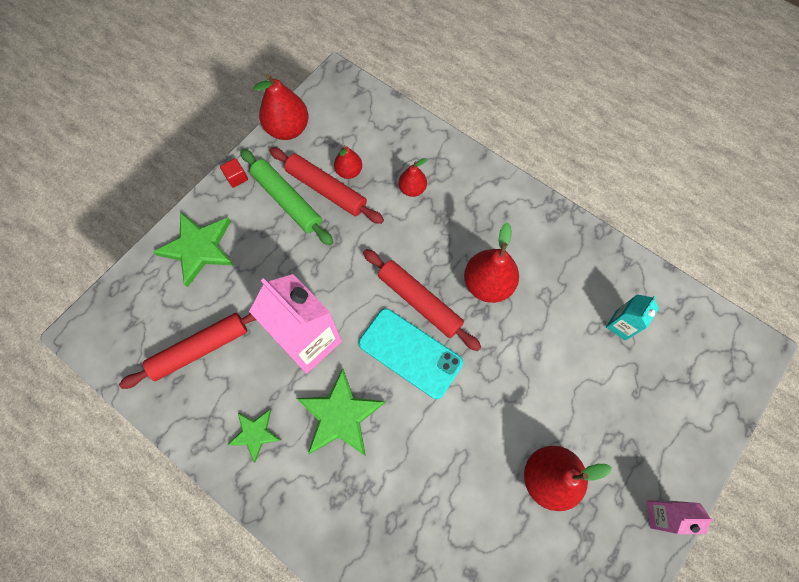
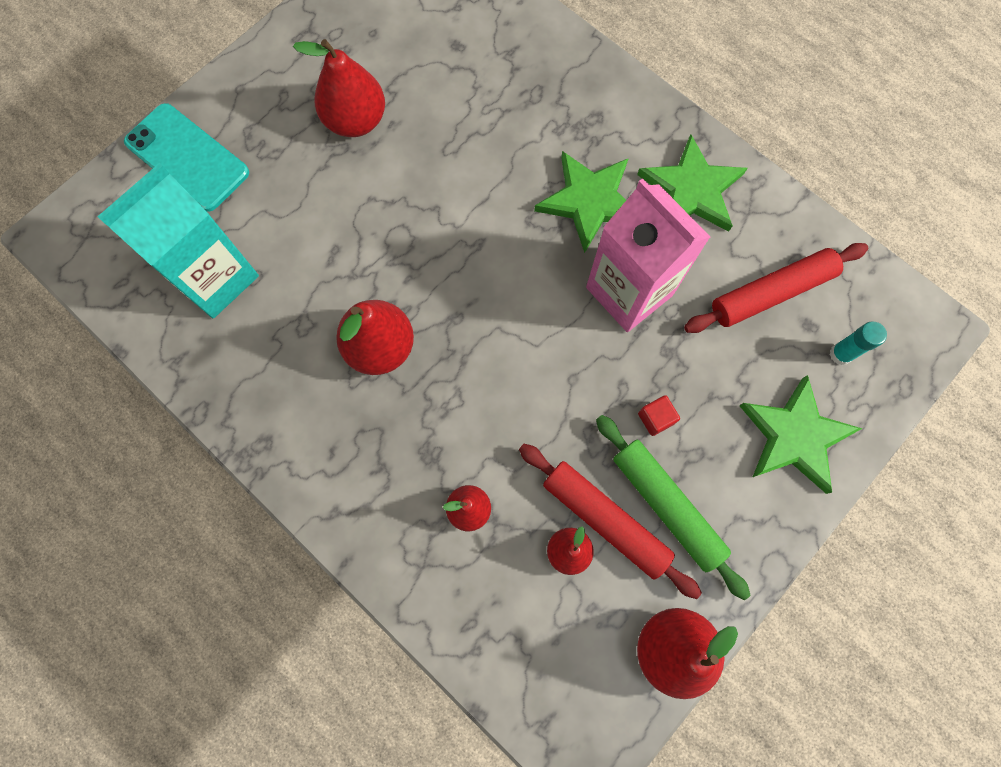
camera: 175 degrees left, 5 degrees up
(156, 306) = (840, 354): none -> turquoise glue stick
(236, 178) = (751, 556): red cube -> red cube (655, 418)
(255, 433) = (691, 190): green star -> green star, size x1.72
(410, 353) = (497, 266): turquoise phone -> turquoise phone (187, 158)
(420, 302) = (477, 330): red rolling pin -> none
(621, 325) = (215, 278): turquoise carton -> turquoise carton, size x2.04
(661, 514) = (243, 79): pink carton -> none

